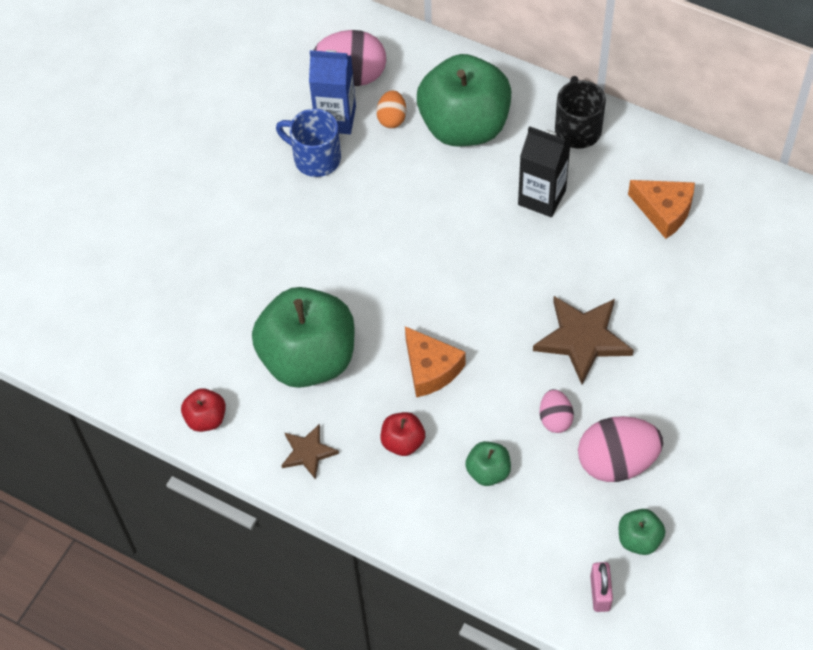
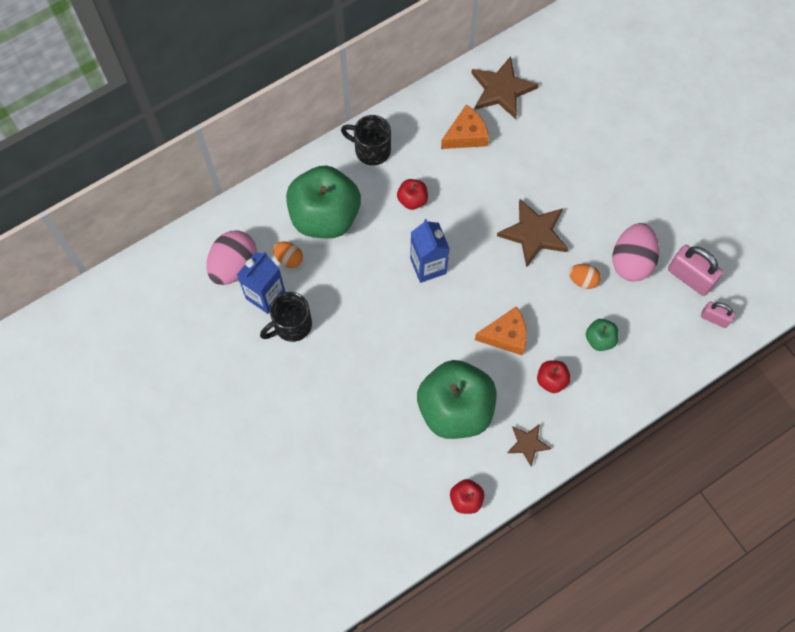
camera: 65 degrees left, 10 degrees up
(315, 158) = (291, 325): blue mug -> black mug
(469, 251) = (428, 266): none -> blue carton
(542, 197) = (412, 200): black carton -> red apple
(555, 419) = (583, 280): pink egg -> orange egg
(639, 539) = (690, 277): green apple -> pink padlock
(752, 219) = (501, 90): none -> brown star

